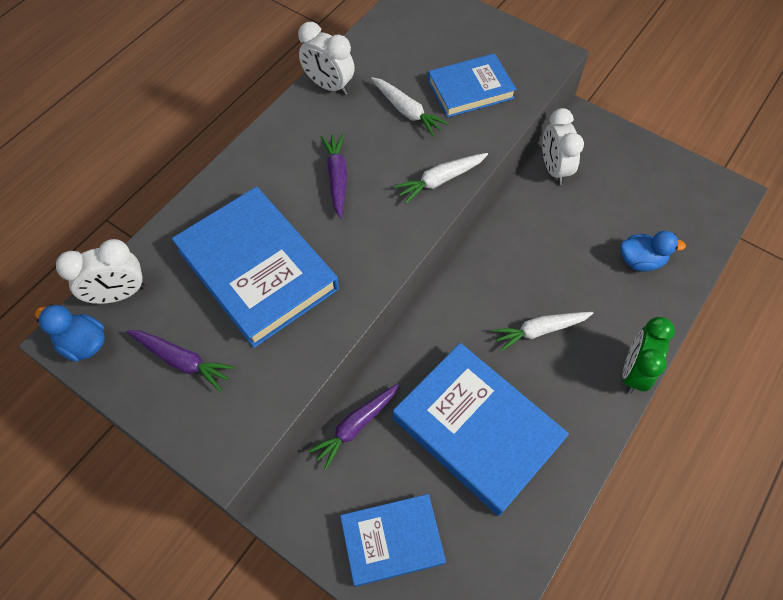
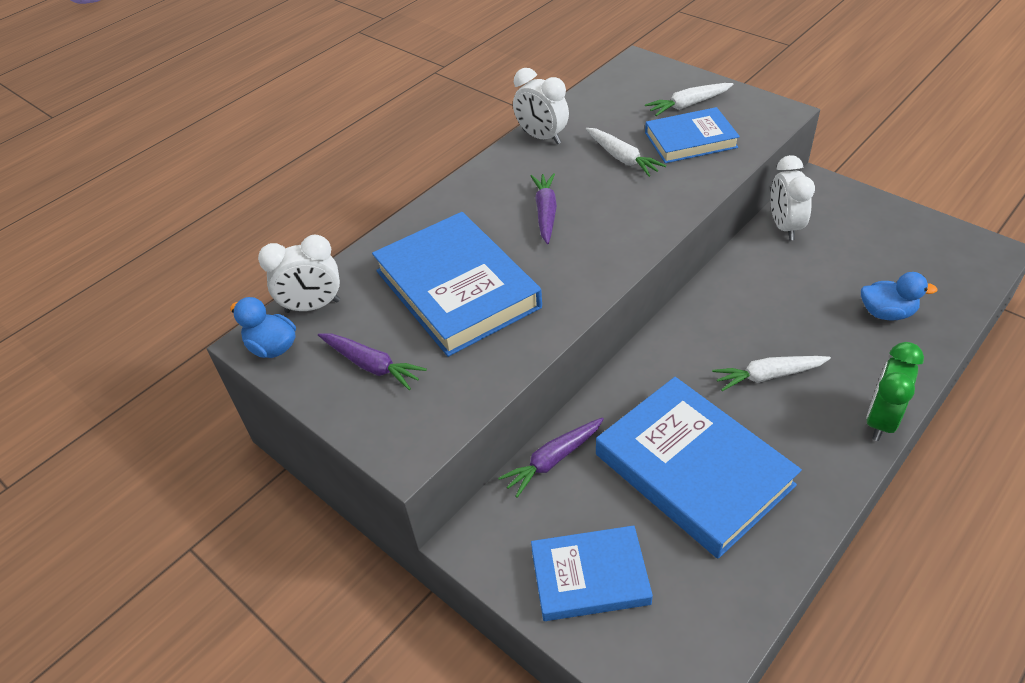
camera: 10 degrees right, 15 degrees down
(440, 180) = (656, 216): white carrot -> white carrot (688, 105)

